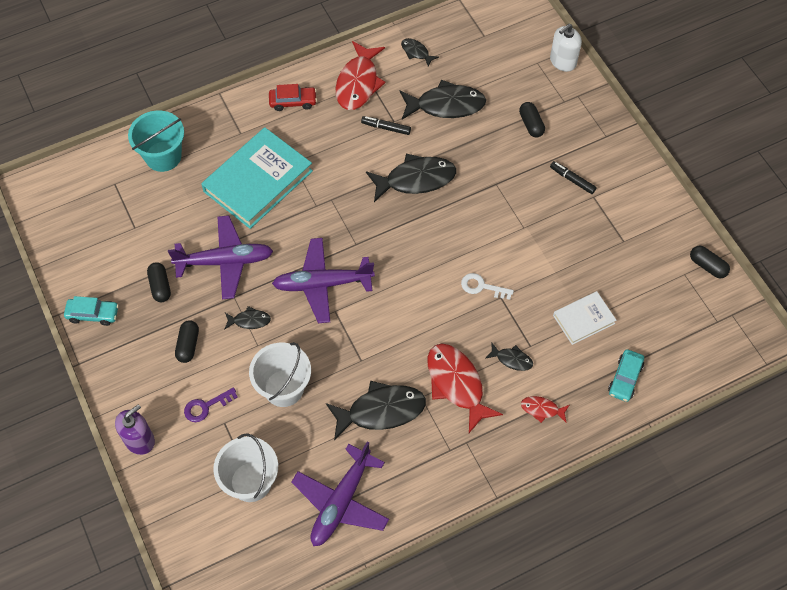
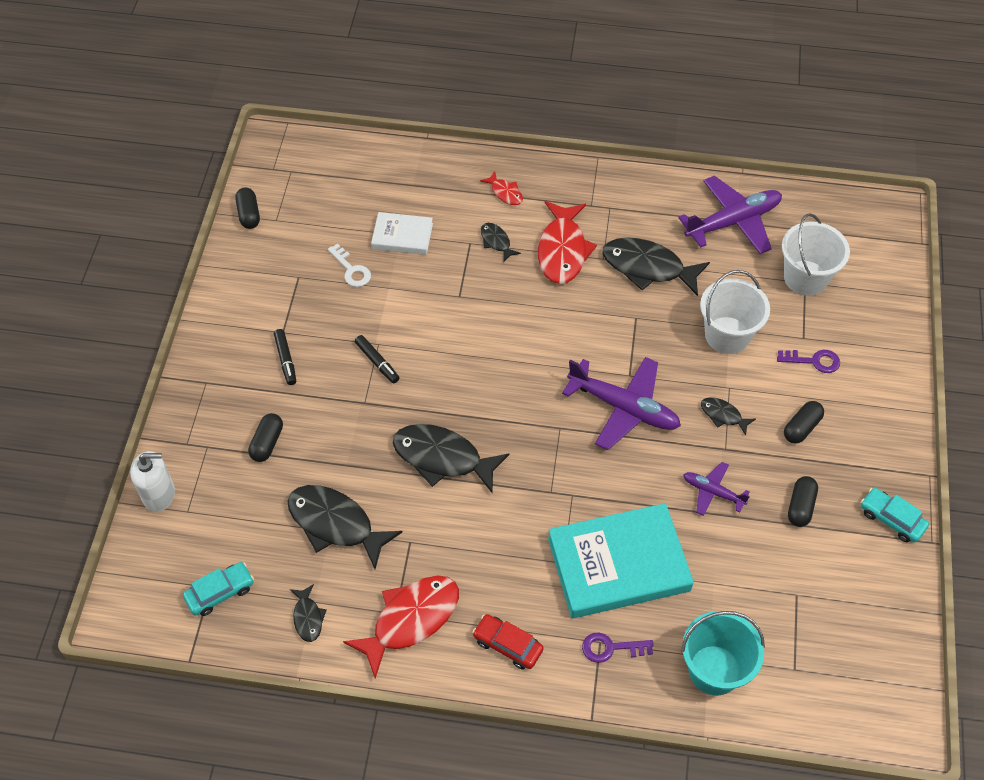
camera: 145 degrees left, 5 degrees down
(139, 440) = (896, 368): purple soap dispenser -> none
(225, 261) = (712, 492): purple plane -> purple plane, size x0.54
(232, 133) = (610, 648): none -> purple key
(386, 128) = (425, 539): black marker -> black marker (377, 362)
(482, 287) = (468, 315): white key -> white key (351, 270)
(625, 378) = (413, 175): turquoise car -> turquoise car (220, 592)

